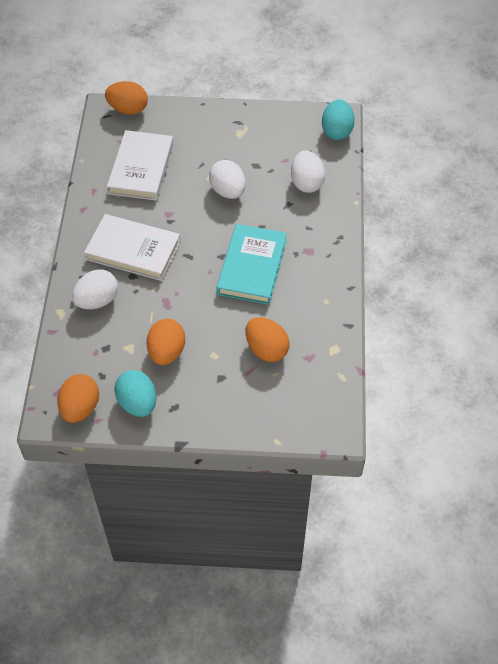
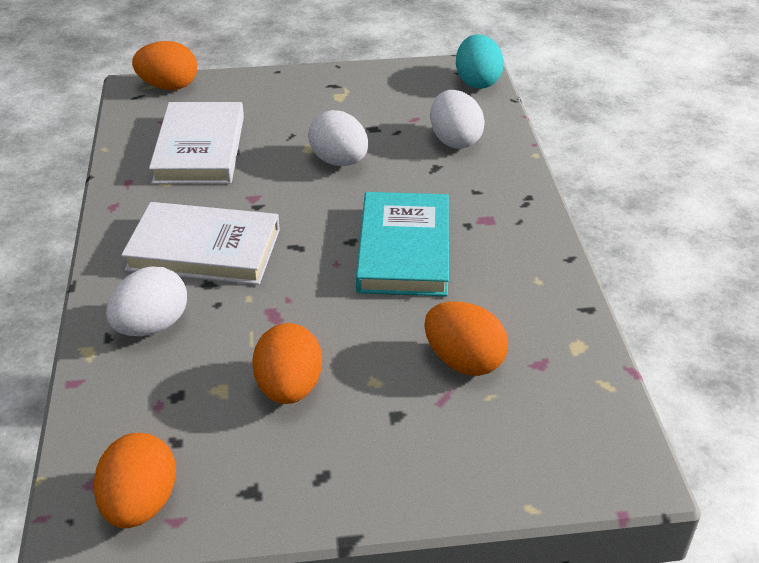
camera: 10 degrees left, 15 degrees down
(137, 403) = (251, 479): turquoise egg -> none

